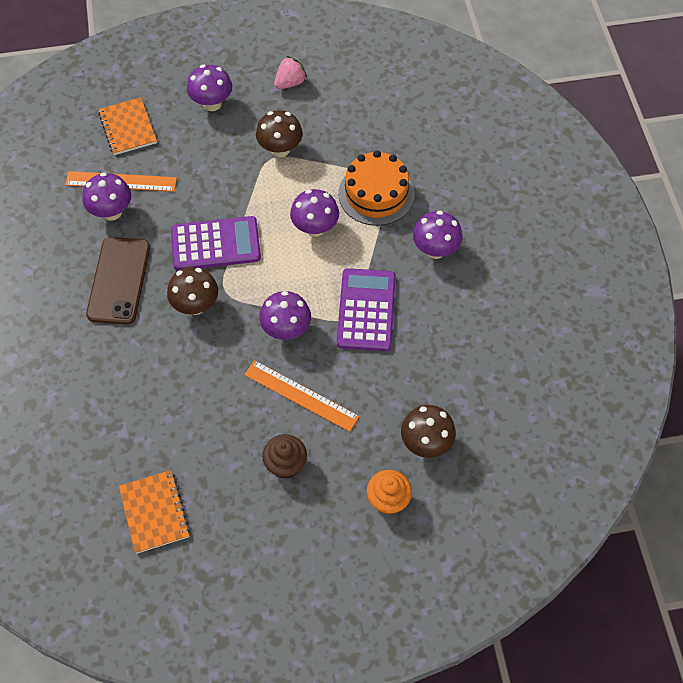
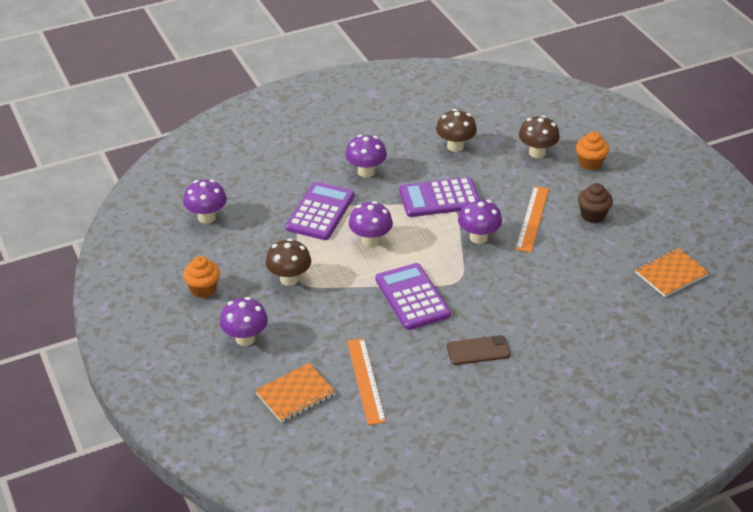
camera: 105 degrees left, 20 degrees down
(112, 212) = (404, 377): purple mushroom -> purple mushroom (206, 217)
(119, 280) = (478, 350): brown phone -> brown phone, size x0.64
(196, 305) = (480, 295): brown mushroom -> brown mushroom (455, 146)
(290, 83) = (203, 289): pink strawberry -> orange cupcake
(376, 194) = (320, 212): orange cake -> purple calculator

